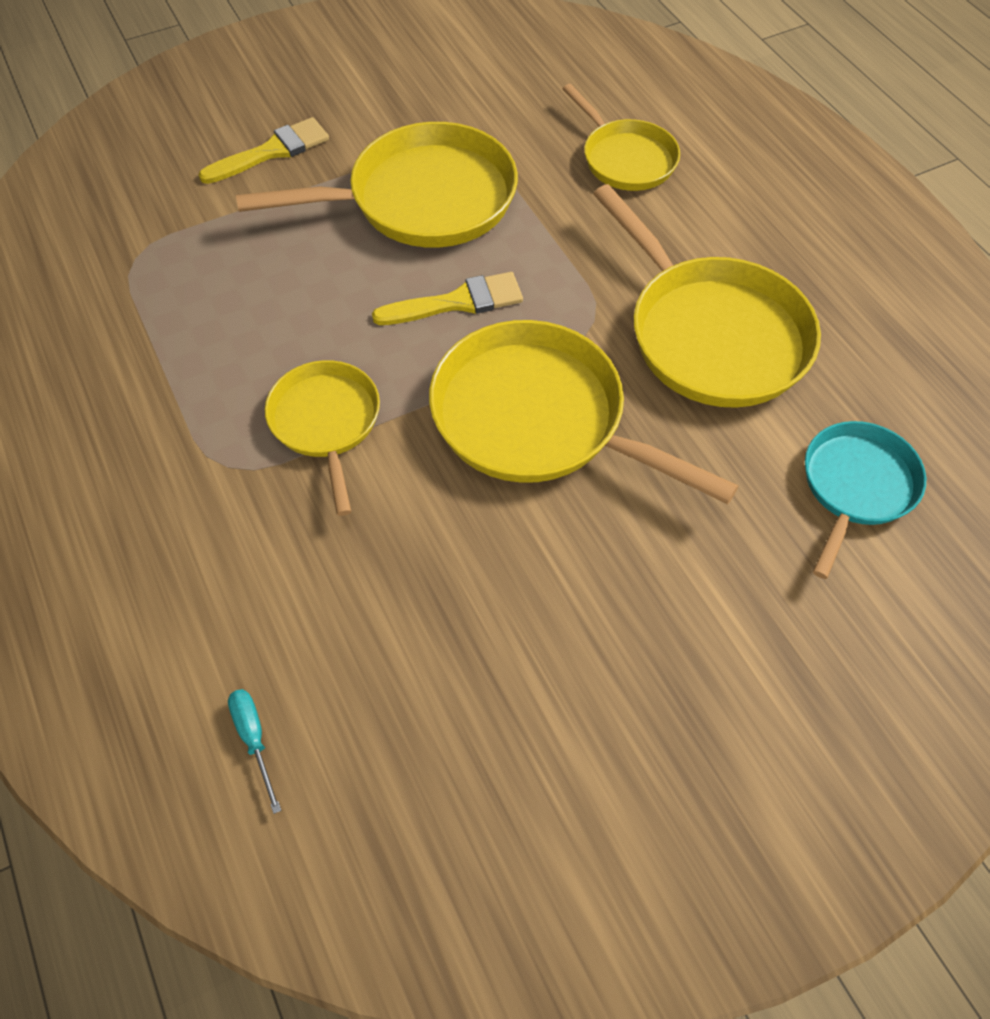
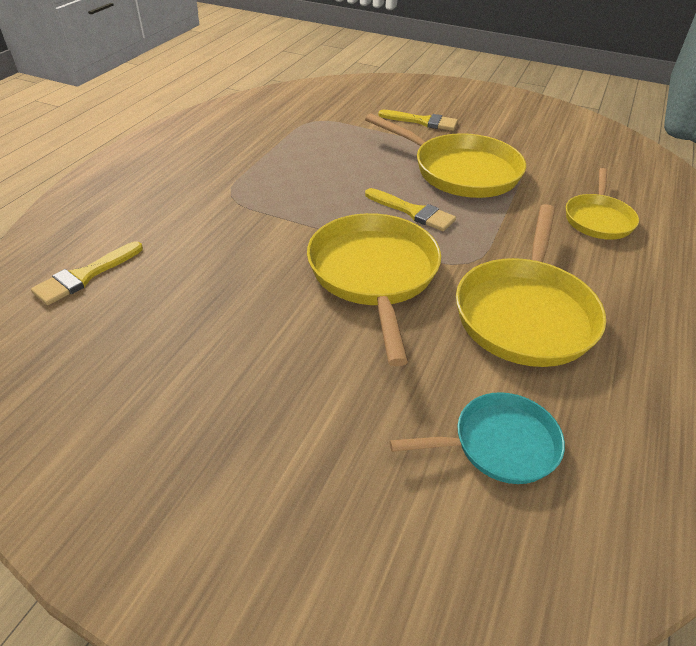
camera: 50 degrees right, 15 degrees down
(254, 739) = (85, 276): turquoise screwdriver -> yellow brush
(326, 423) = (287, 210): yellow pan -> none

